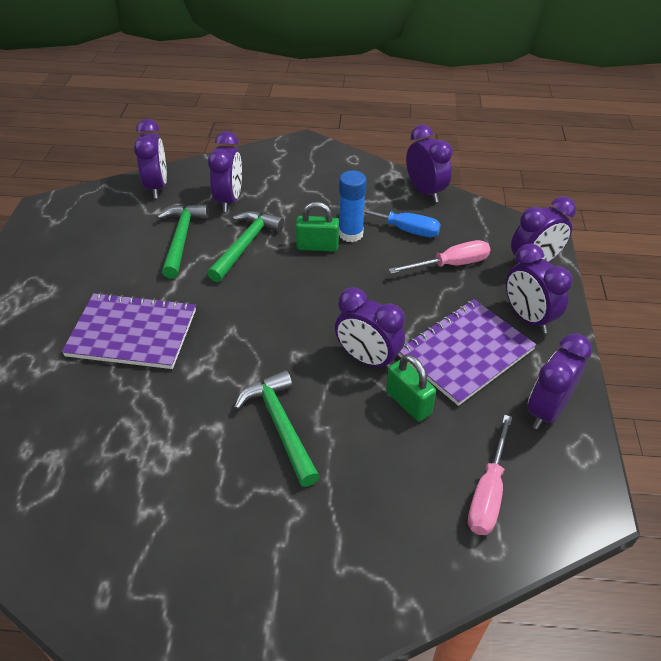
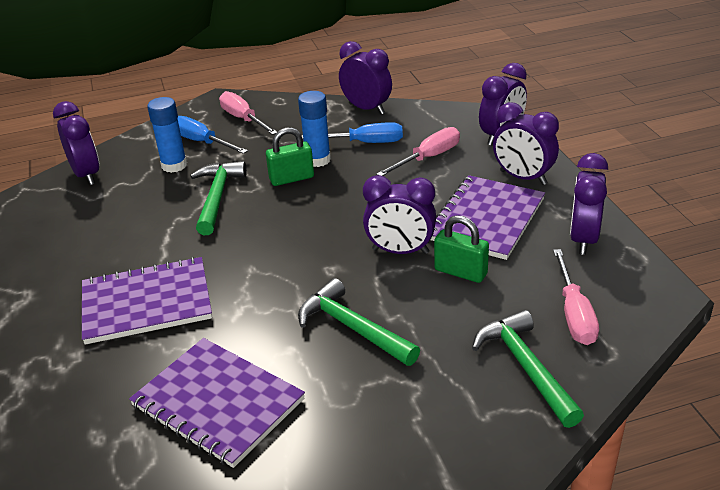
camera: 20 degrees left, 10 degrees down
(130, 457) = (218, 403): none -> purple notebook
(181, 238) = (144, 210): green hammer -> green hammer (525, 367)
(229, 200) = (174, 165): purple clock -> blue glue stick
(265, 183) = (202, 142): none -> blue screwdriver
(312, 169) = (243, 119): none -> pink screwdriver

